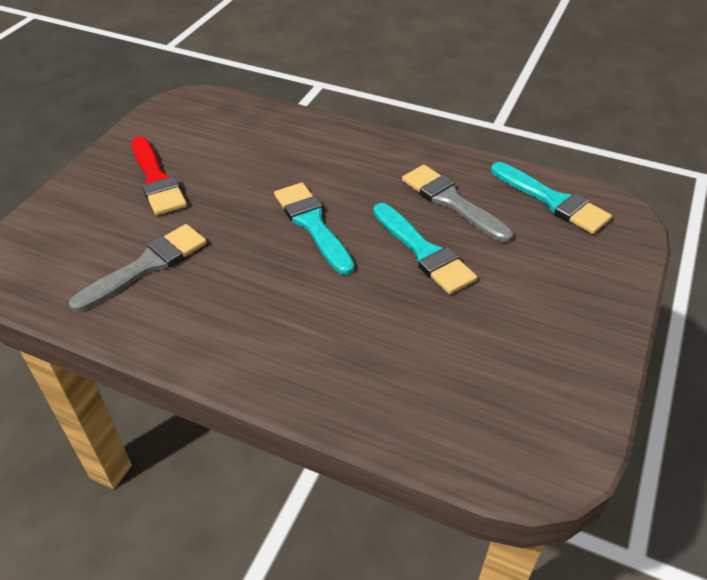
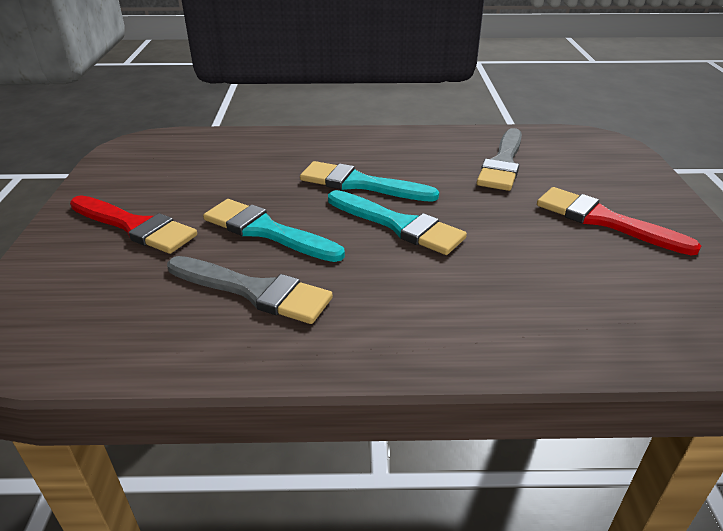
camera: 155 degrees right, 10 degrees down
(541, 294) = (135, 226): none -> red brush
(553, 201) = (108, 333): turquoise brush -> turquoise brush (360, 184)

